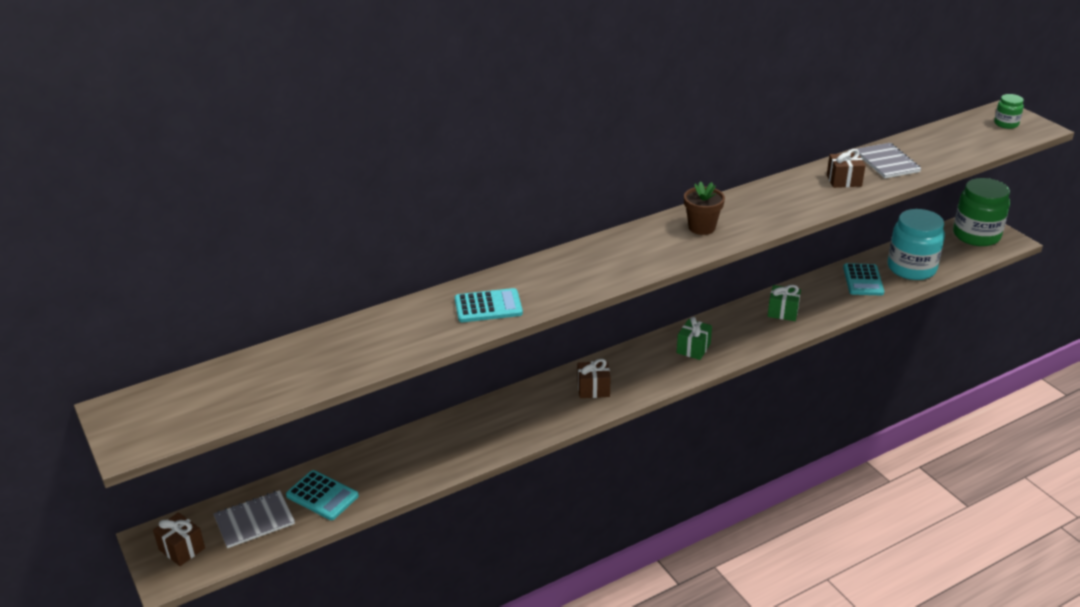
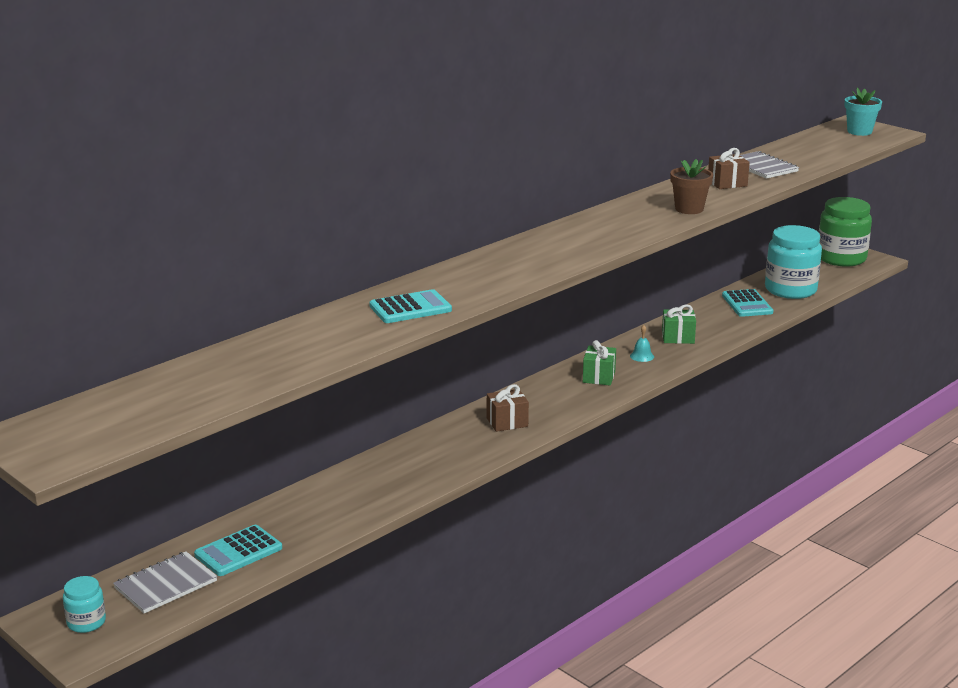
camera: 15 degrees left, 10 degrees down
(182, 549) = (86, 622): brown gift -> turquoise jar
(322, 496) = (238, 552): turquoise calculator -> turquoise calculator turned 120 degrees clockwise
(702, 227) = (603, 229): brown flower pot -> brown flower pot (689, 209)
(741, 329) = (642, 356): none -> turquoise bell
(1006, 124) = (859, 132): green jar -> turquoise flower pot

